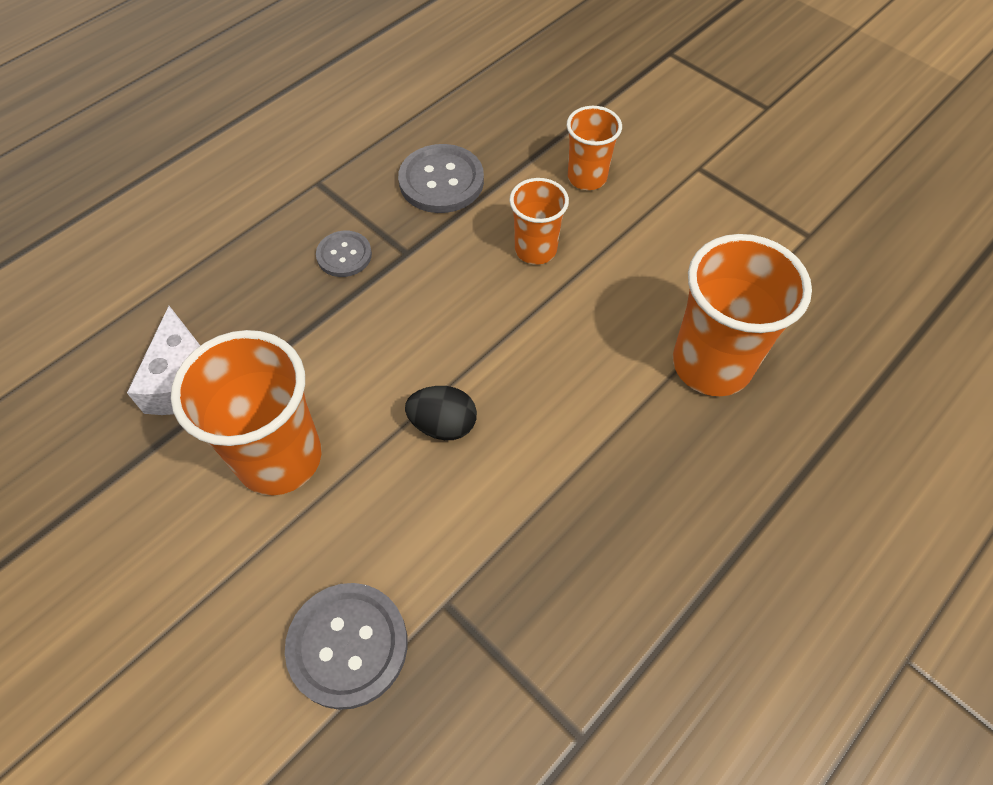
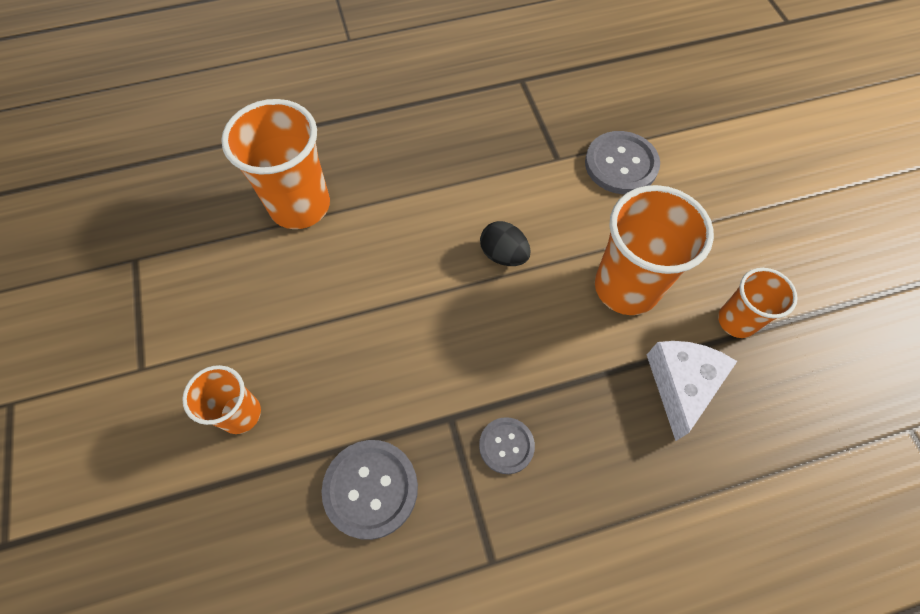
camera: 150 degrees left, 5 degrees up
(535, 250) = (343, 360): orange cup -> orange cup (736, 321)

